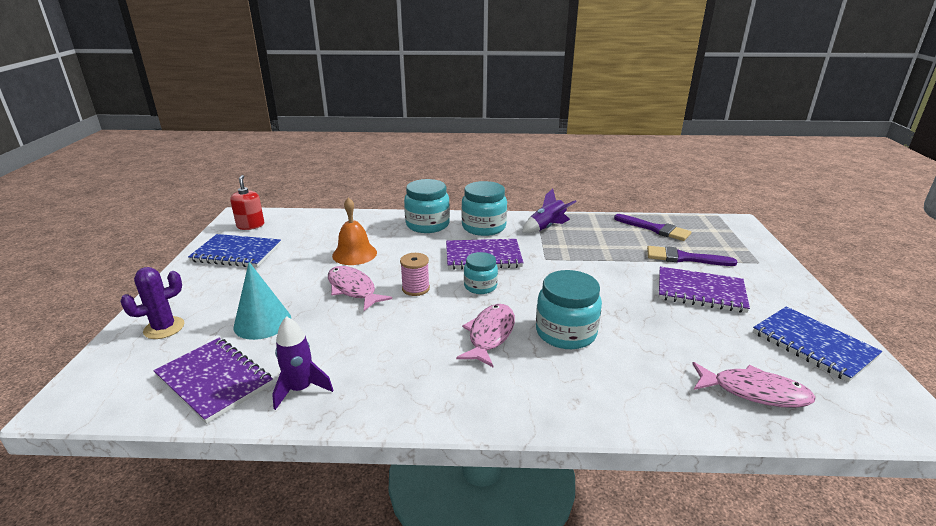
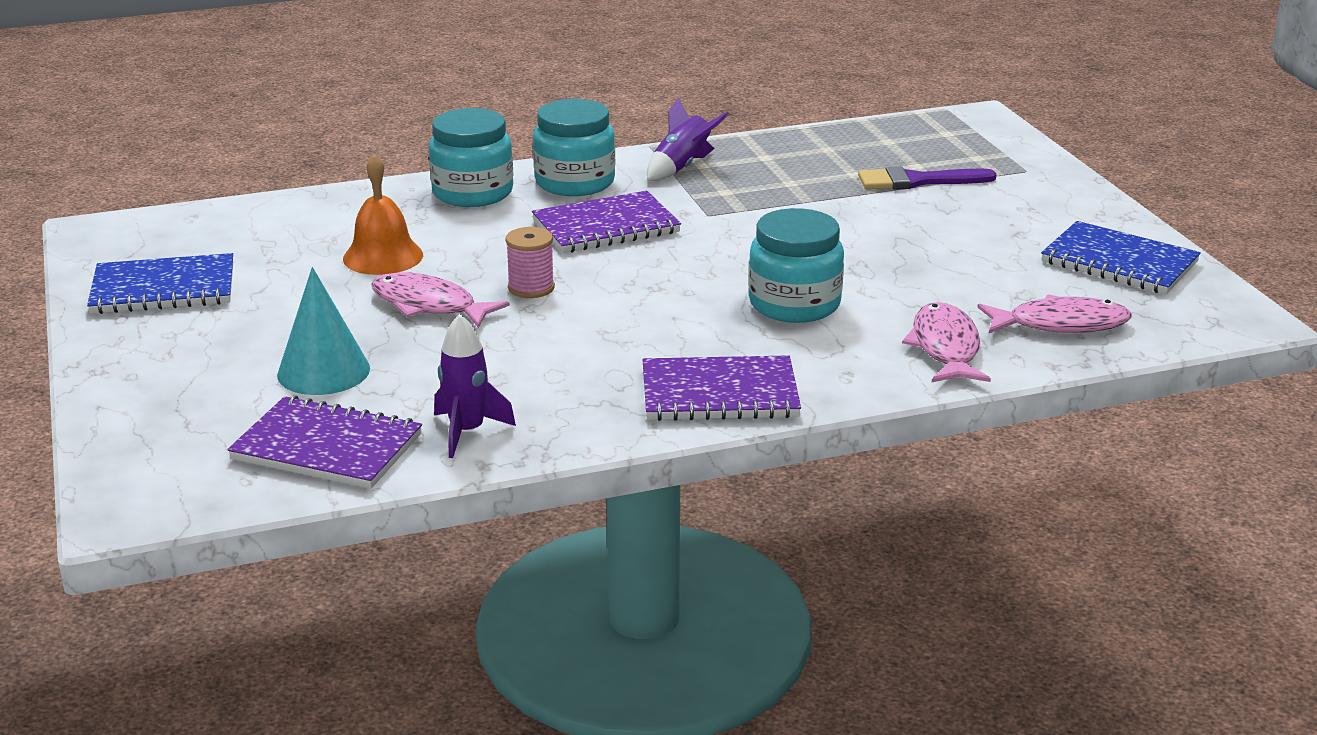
camera: 20 degrees left, 0 degrees up
(164, 328) = (165, 406): purple cactus -> none
(250, 225) = (137, 242): red soap dispenser -> none
(480, 286) = (631, 268): turquoise jar -> none
(490, 335) = (689, 325): pink fish -> pink fish (945, 348)
(655, 229) = (858, 145): purple brush -> none
(700, 292) = (957, 223): purple notebook -> purple notebook (719, 393)

